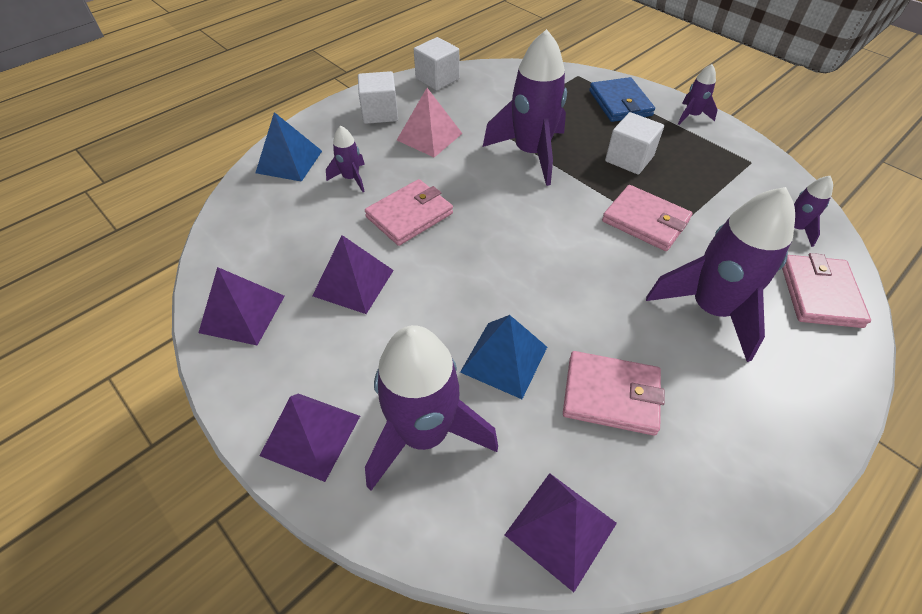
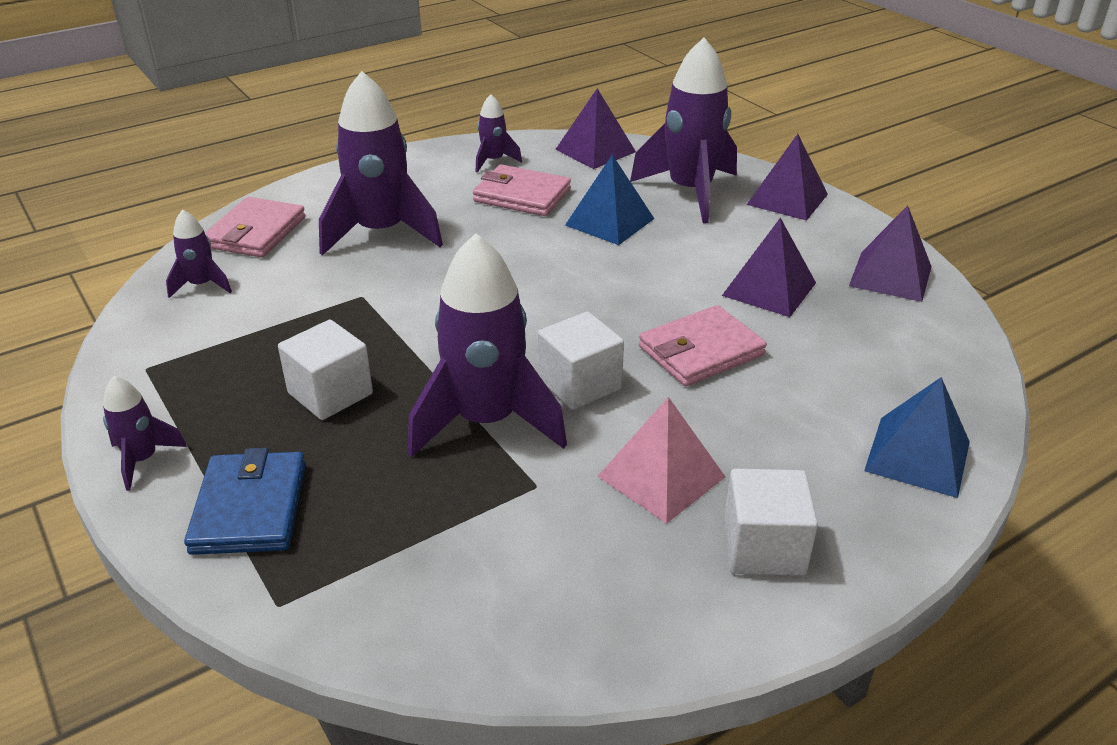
camera: 170 degrees left, 15 degrees down
(351, 178) = (797, 413): purple rocket -> purple rocket (493, 161)
(437, 79) = (627, 641): white cube -> white cube (579, 384)
(645, 221) = (380, 311): pink wallet -> none

